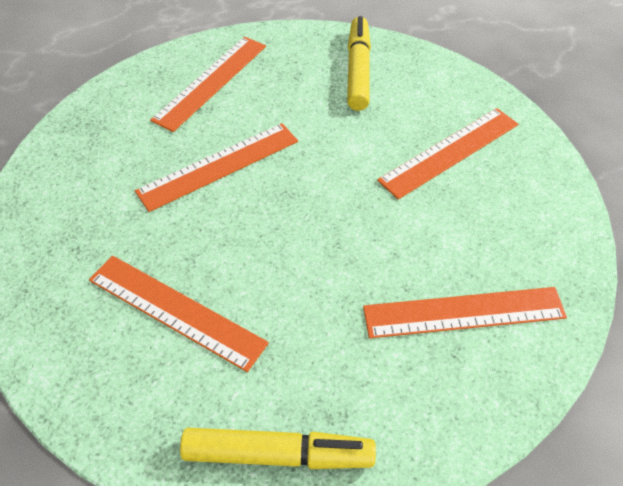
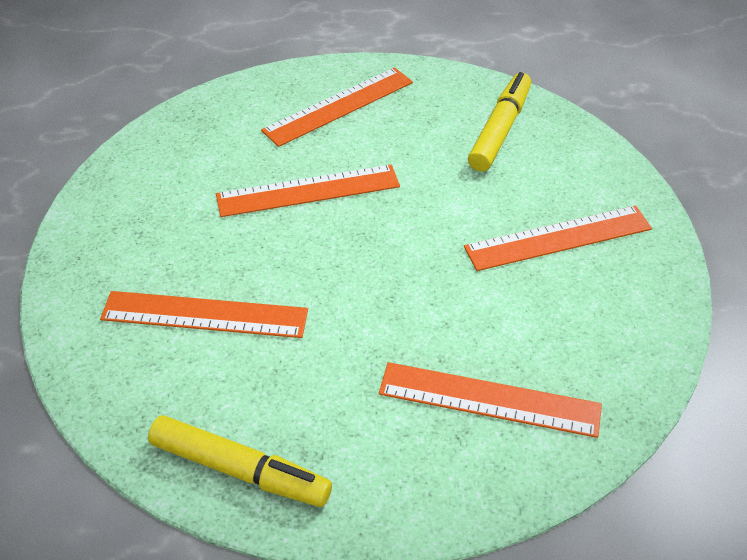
camera: 20 degrees right, 5 degrees down
(175, 311) = (204, 315): orange ruler -> orange ruler turned 45 degrees counterclockwise

